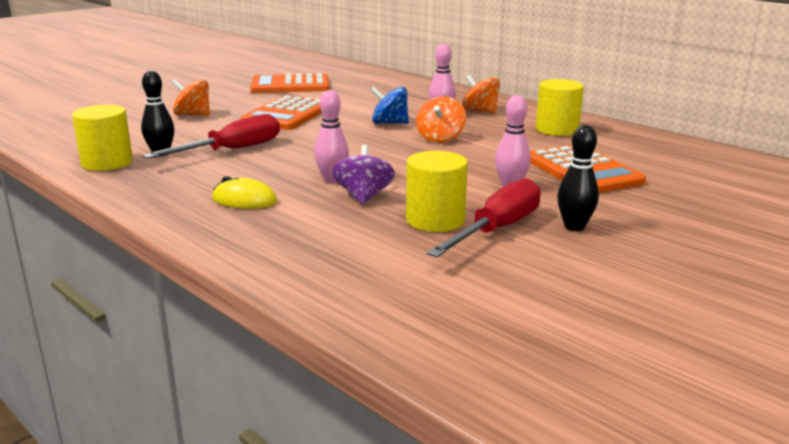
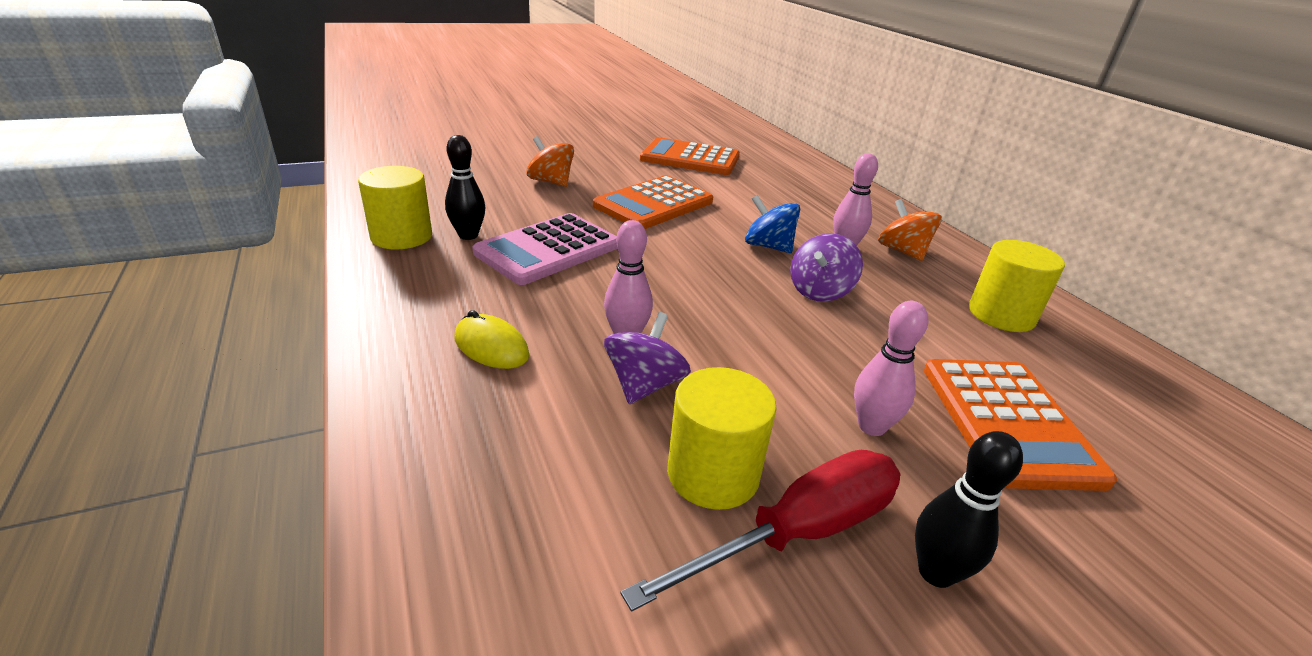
camera: 20 degrees right, 10 degrees up
(232, 150) = (548, 249): red screwdriver -> pink calculator
(440, 138) = (819, 291): orange spinning top -> purple spinning top

